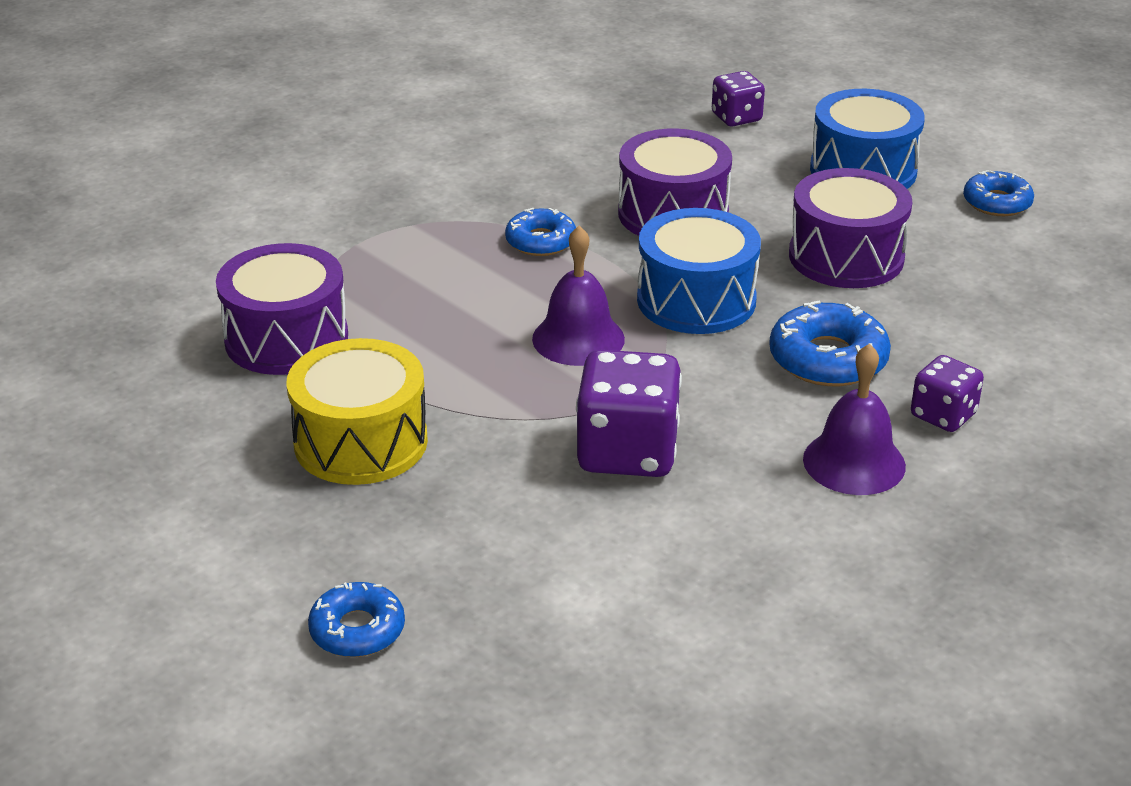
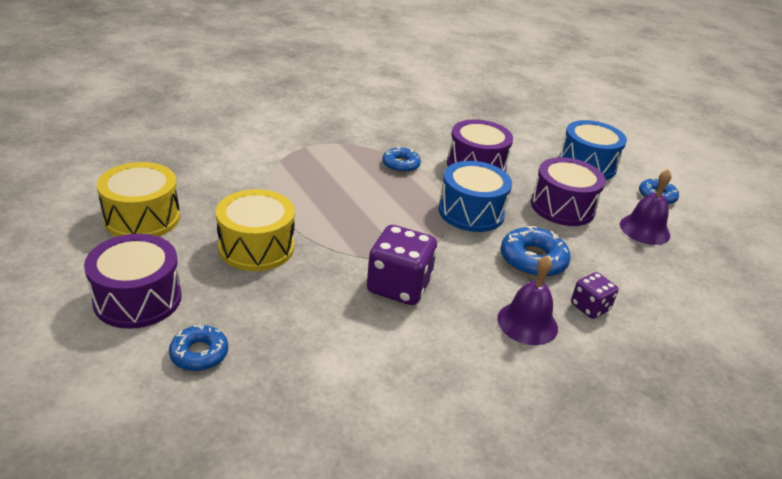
camera: 10 degrees right, 0 degrees up
(136, 437) = (142, 218): none -> yellow drum
(286, 338) = (246, 185): purple drum -> purple drum (138, 299)
(578, 338) = (398, 218): purple bell -> purple bell (644, 229)
(736, 118) = (528, 126): purple dice -> none

